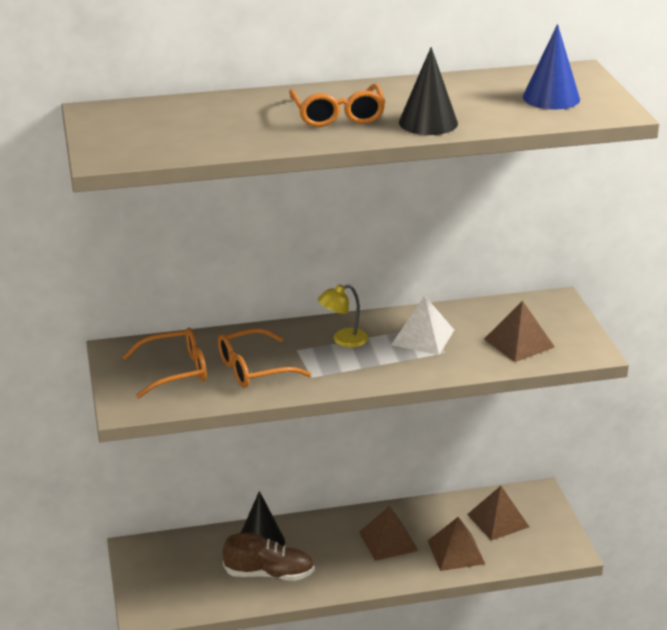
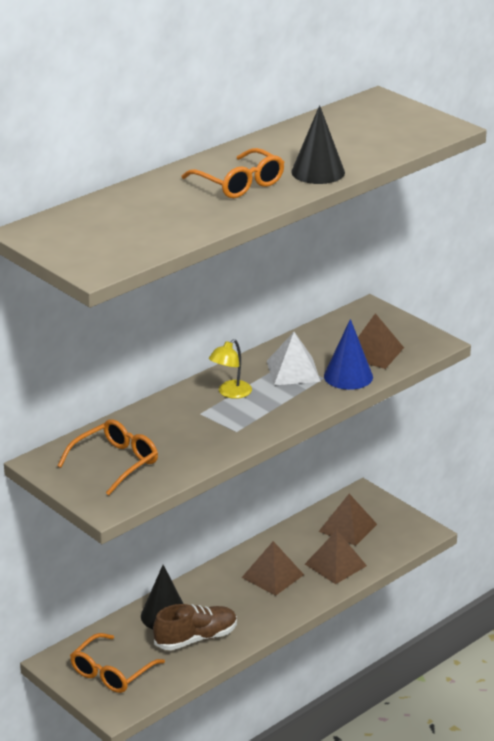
camera: 30 degrees left, 0 degrees up
(253, 369) = (181, 440): orange glasses -> orange glasses (111, 672)
(551, 98) = (385, 127): blue cone -> blue cone (348, 376)

